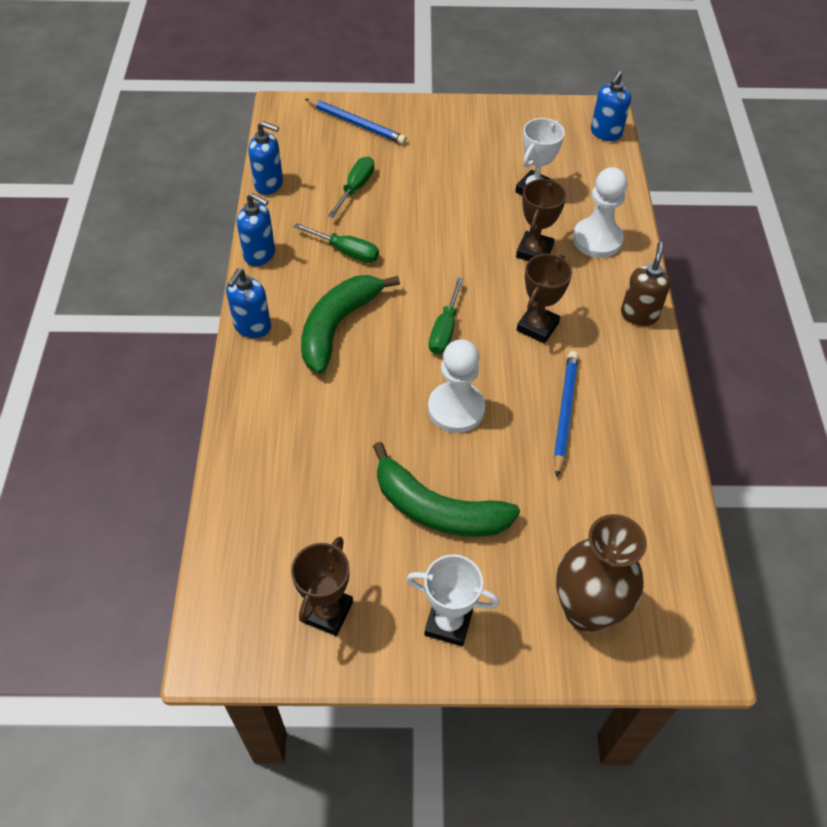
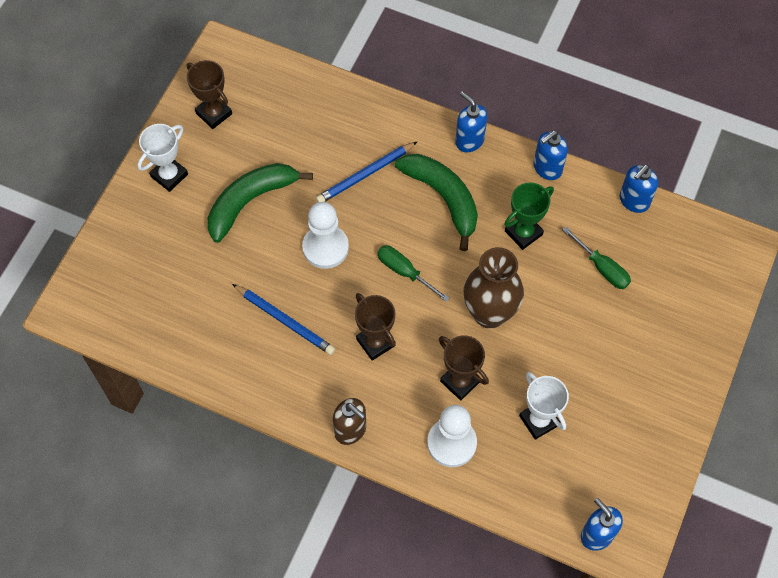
camera: 115 degrees right, 10 degrees up
(347, 252) = (523, 233): green screwdriver -> green trophy
(356, 124) = (696, 302): blue pencil -> blue pencil (365, 174)
(586, 610) = (132, 257): brown vase -> brown vase (489, 313)

